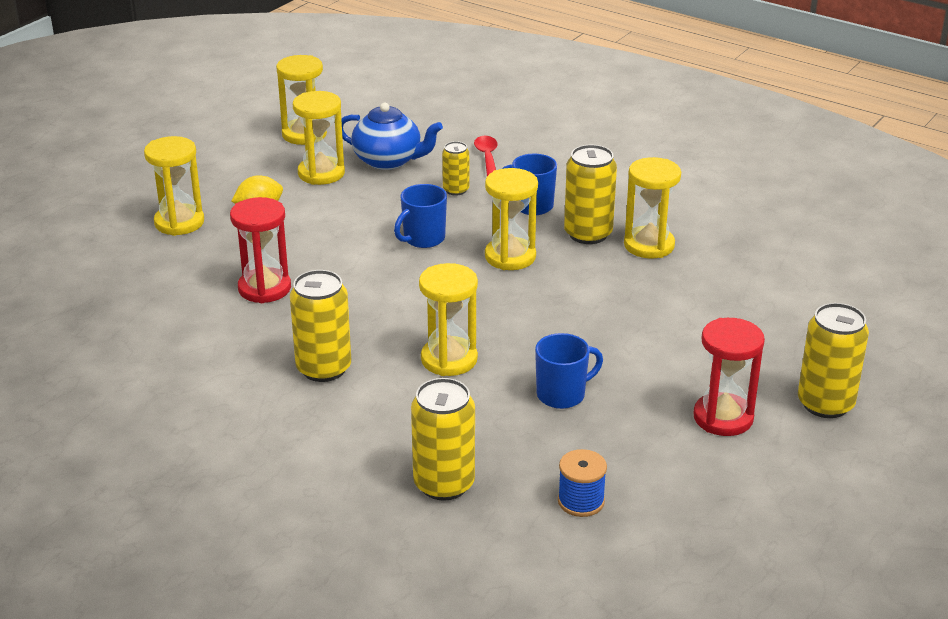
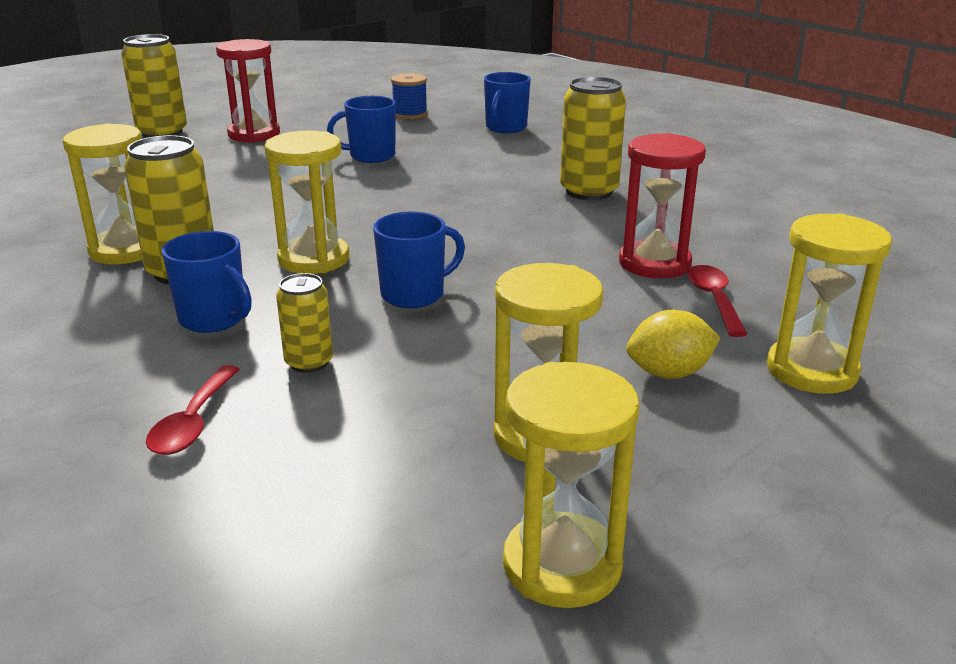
camera: 165 degrees left, 5 degrees down
(226, 262) = (714, 300): none -> red spoon
(388, 161) = (393, 446): blue teapot -> none
(444, 484) = (505, 128): yellow can -> blue mug
(449, 359) = (458, 185): yellow hourglass -> none

